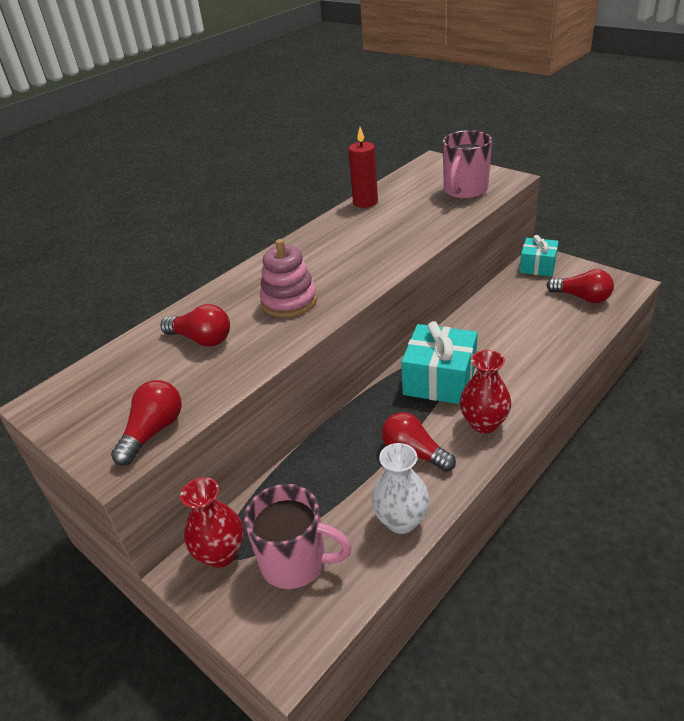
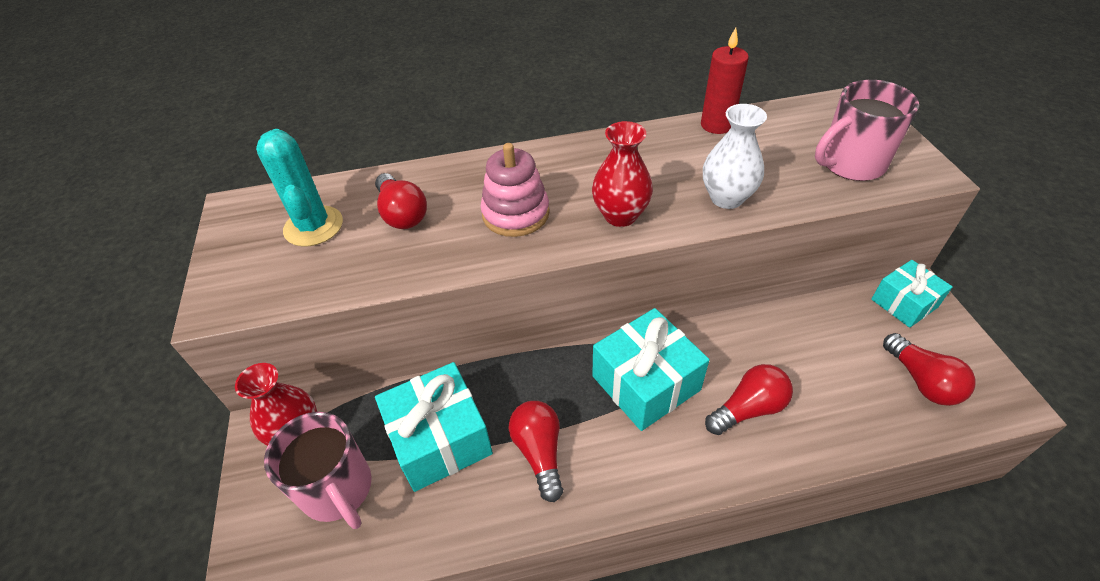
camera: 35 degrees right, 10 degrees up
(135, 380) = (313, 226): none -> turquoise cactus
(153, 431) = (270, 293): red light bulb -> red light bulb (748, 408)
(338, 488) = (440, 439): none -> turquoise gift
(401, 520) = (456, 520): white vase -> white vase (726, 198)
(483, 423) = (640, 469): red vase -> red vase (620, 215)

